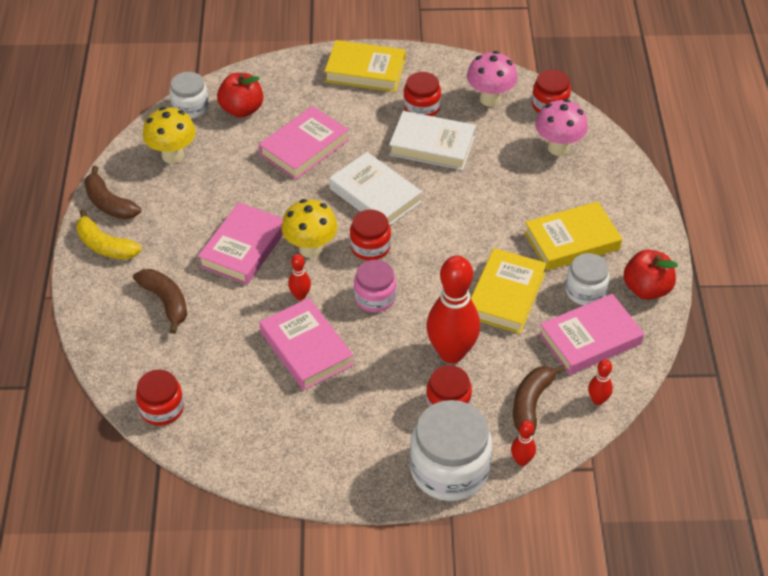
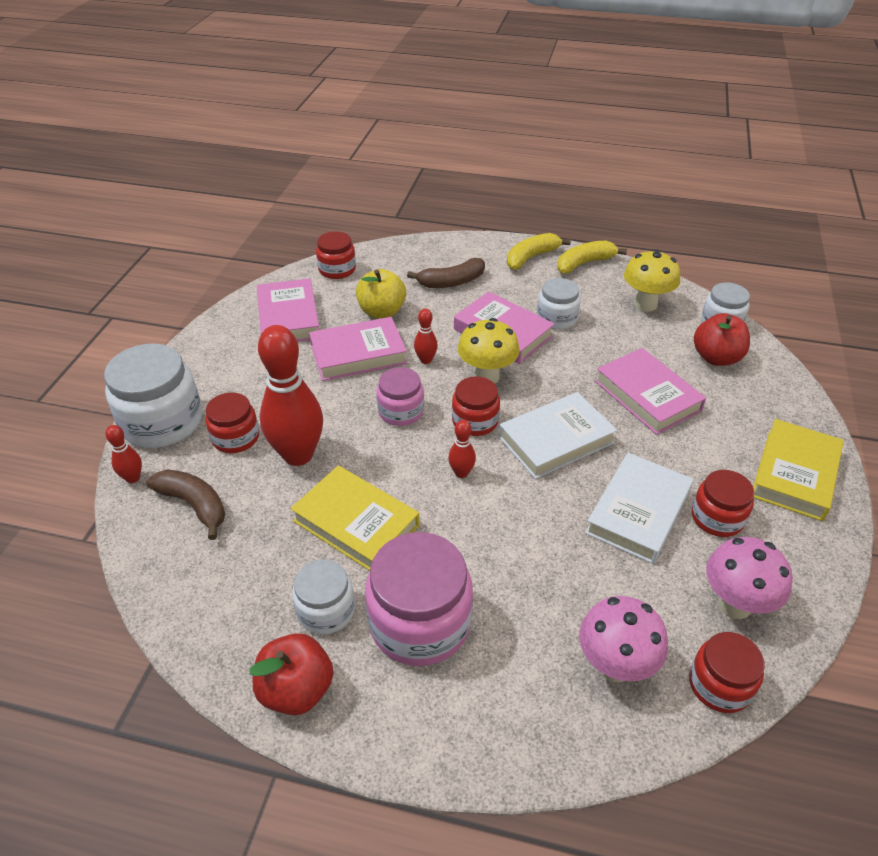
camera: 105 degrees right, 5 degrees down
(109, 203) = (584, 263): brown banana -> yellow banana
(210, 213) = (556, 318): none -> white jar
(232, 347) = (382, 312): none -> yellow apple
(571, 241) = (420, 623): yellow book -> pink jar
(590, 339) = (249, 590): pink book -> pink book (289, 317)
(598, 400) = (159, 569): red bowling pin -> red bowling pin (461, 473)

